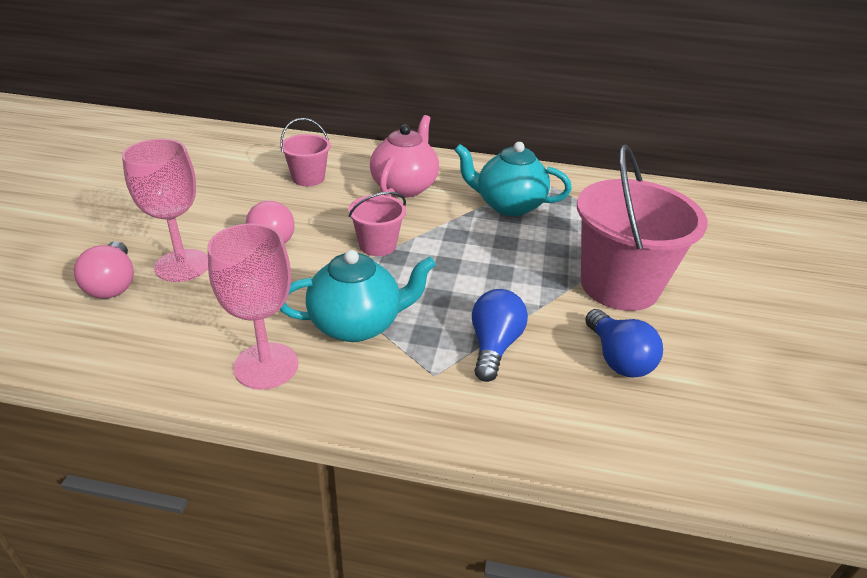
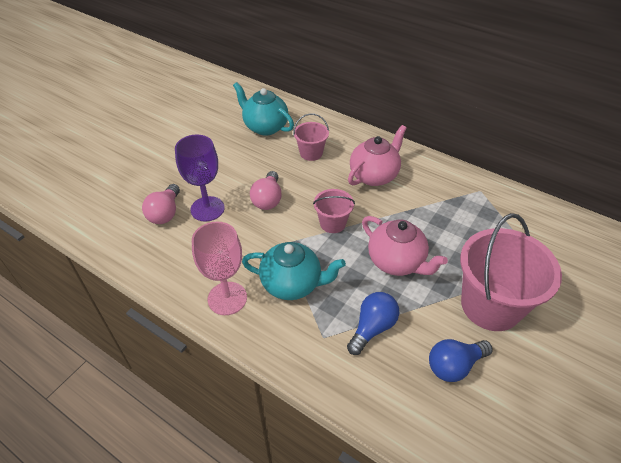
camera: 25 degrees right, 10 degrees up
(182, 265) = (207, 209): pink goblet -> purple goblet
(483, 268) = (397, 262): none -> pink teapot
(508, 205) = (443, 210): turquoise teapot -> turquoise teapot (265, 127)
(618, 358) = (454, 366): blue light bulb -> blue light bulb turned 60 degrees clockwise

